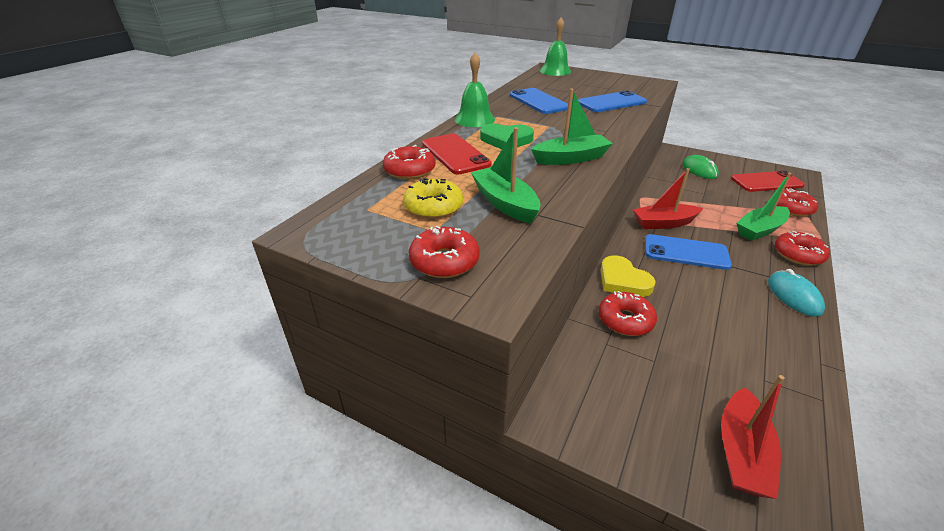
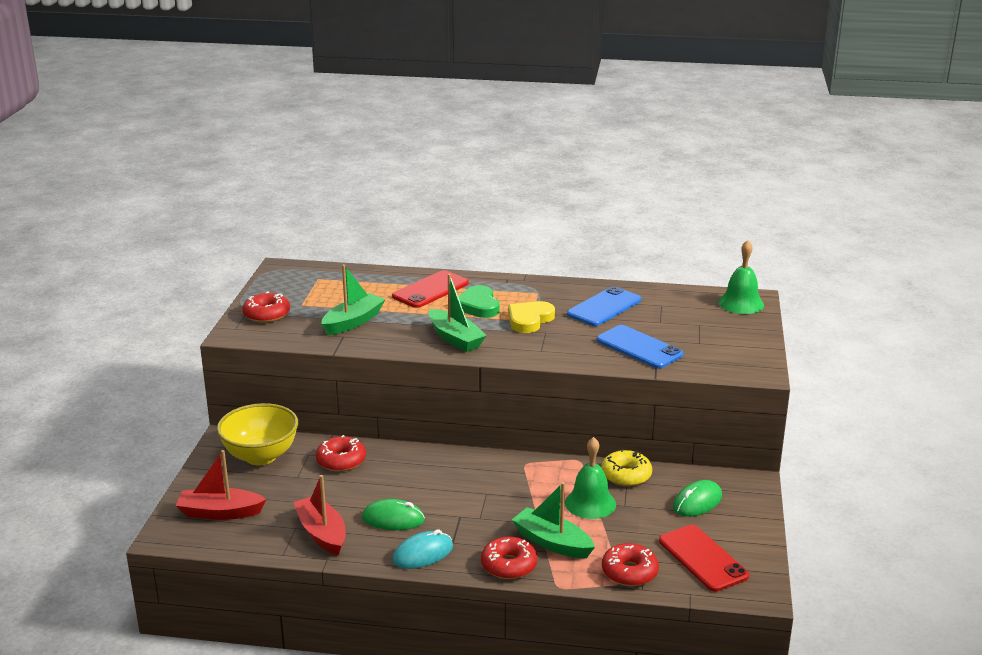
camera: 70 degrees right, 10 degrees down
(410, 170) = (387, 279): red donut -> none
(433, 207) = (333, 299): yellow donut -> yellow donut (626, 475)
(474, 119) = (520, 284): green bell -> green bell (590, 503)
(604, 387) = (261, 456): none -> yellow bowl
(623, 280) = (398, 456): yellow heart -> yellow heart (529, 320)
(664, 223) = (524, 476): red boat -> red boat (322, 533)
(686, 252) = (469, 491): blue phone -> none
(737, 303) = (393, 519): none -> green mouse

